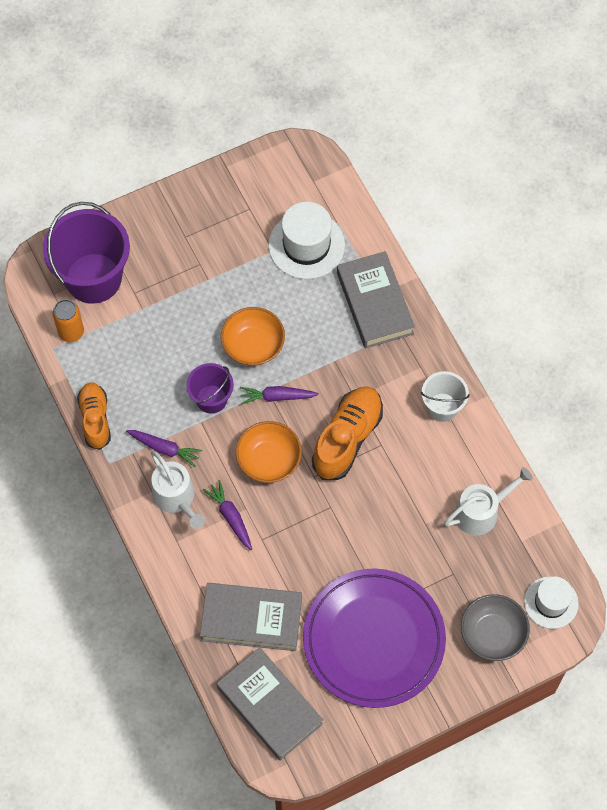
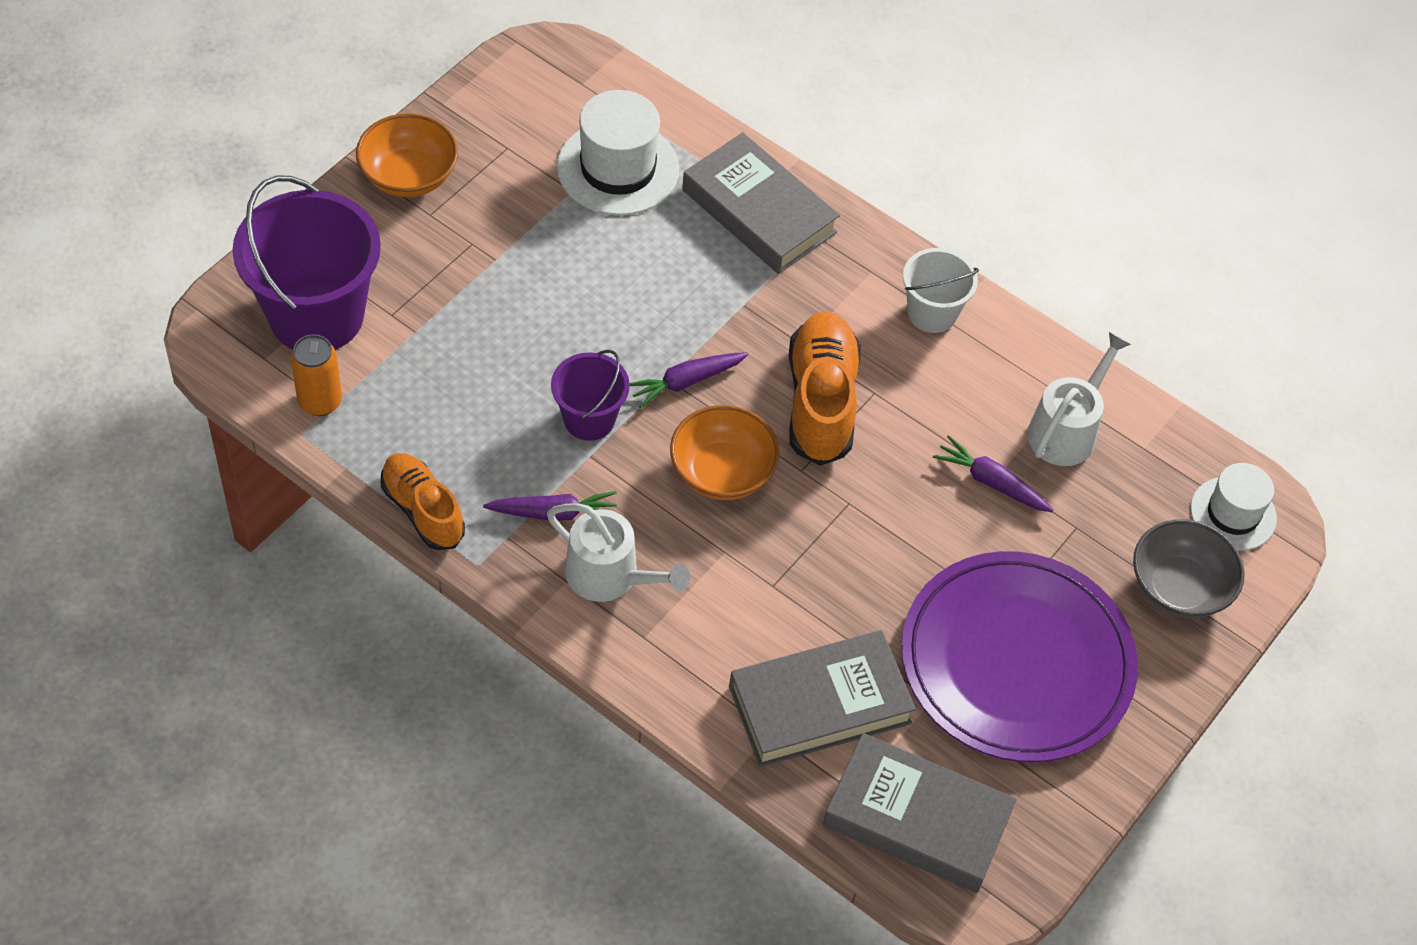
camera: 30 degrees left, 10 degrees down
(231, 517) = (708, 572): purple carrot -> purple carrot (991, 482)
(253, 345) = (612, 325): orange bowl -> orange bowl (408, 176)

